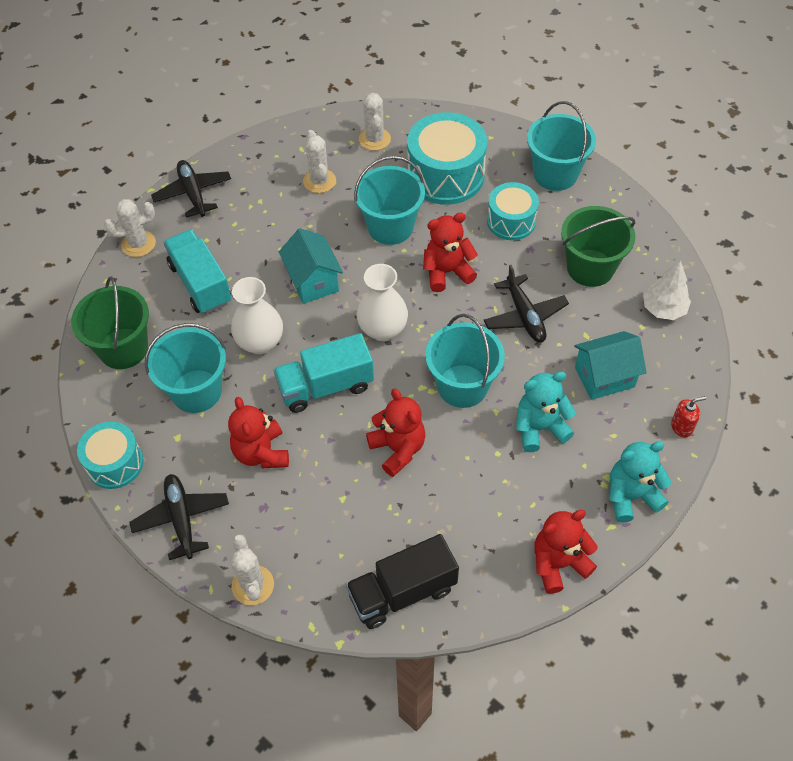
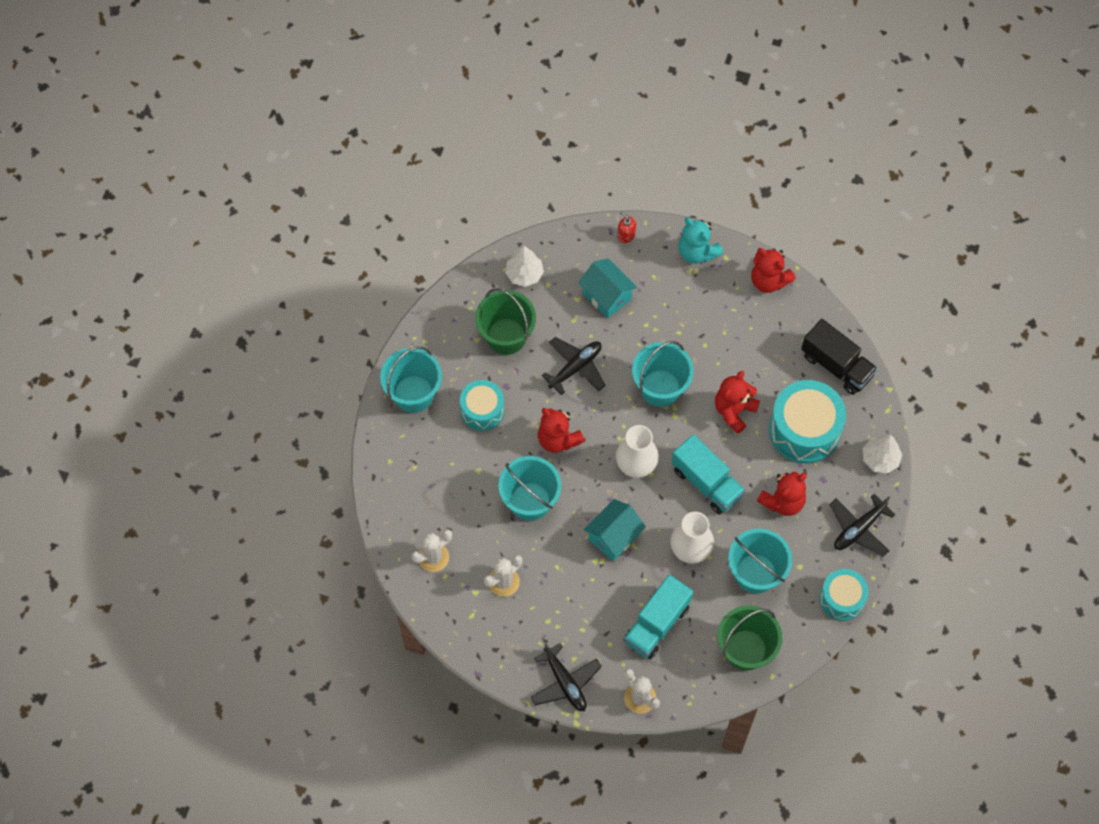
camera: 115 degrees left, 10 degrees up
(193, 194) = (565, 682): black plane -> black plane turned 75 degrees counterclockwise
(253, 585) = (880, 459): white cactus -> white tree
(445, 175) = (452, 480): turquoise drum -> turquoise drum (804, 430)
(539, 428) = (671, 325): turquoise teddy bear -> none

